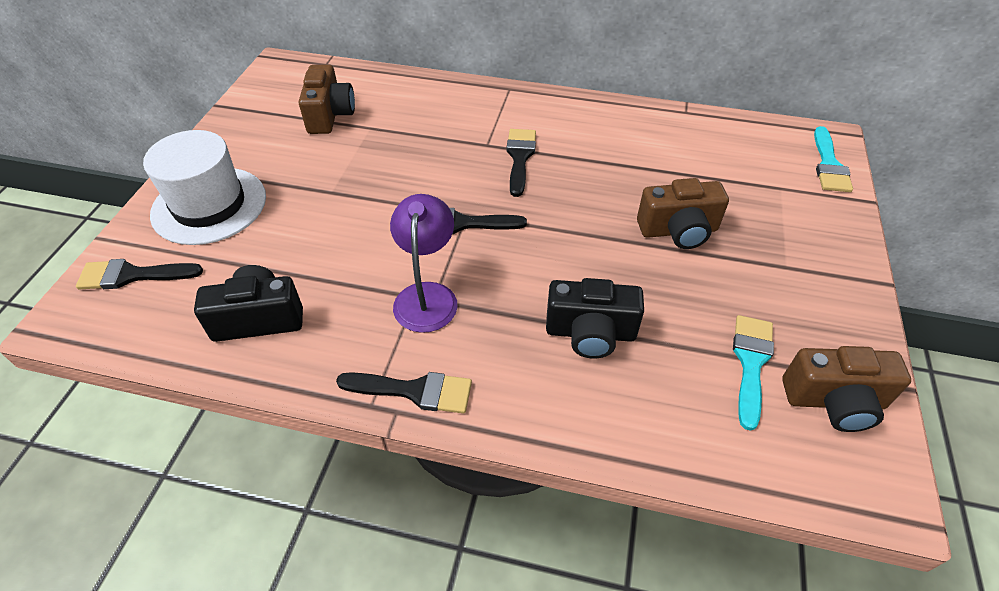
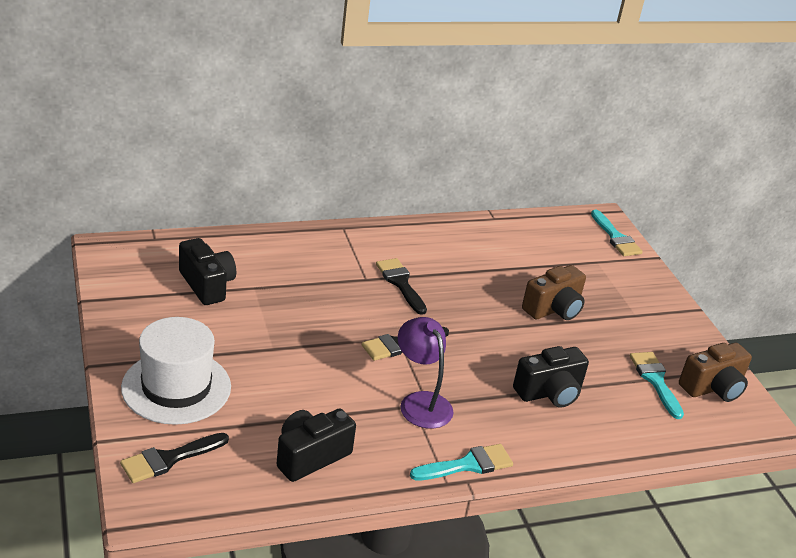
camera: 35 degrees left, 15 degrees down
(330, 115) = (207, 285): brown camera -> black camera
(414, 391) = (468, 465): black brush -> turquoise brush

